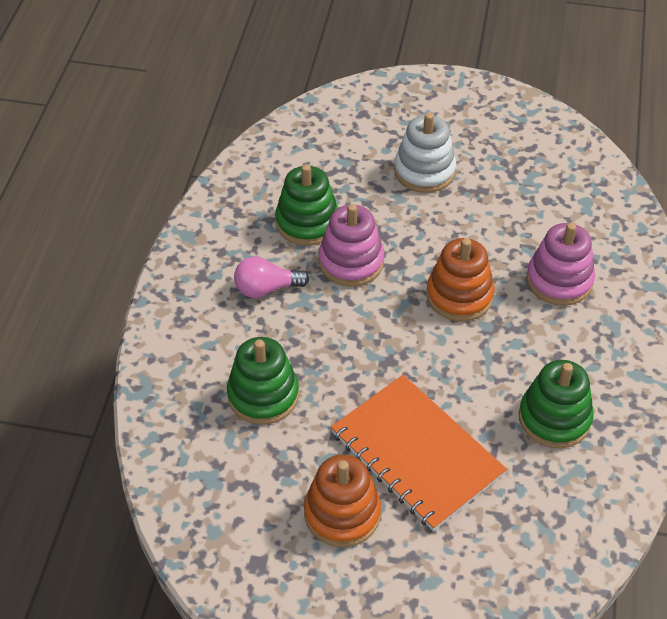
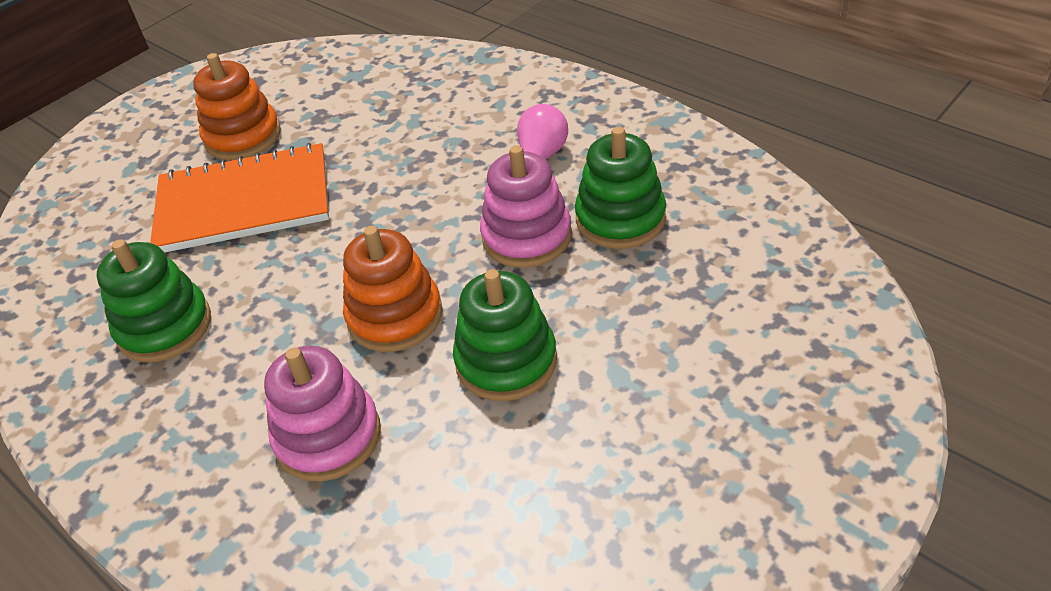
camera: 125 degrees right, 5 degrees down
(263, 395) = (408, 123): green stacking toy -> green stacking toy (506, 361)
(424, 171) = (643, 373): white stacking toy -> none

